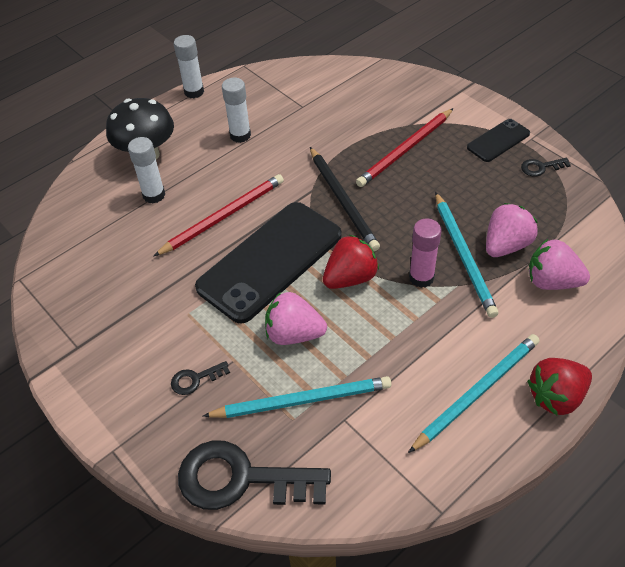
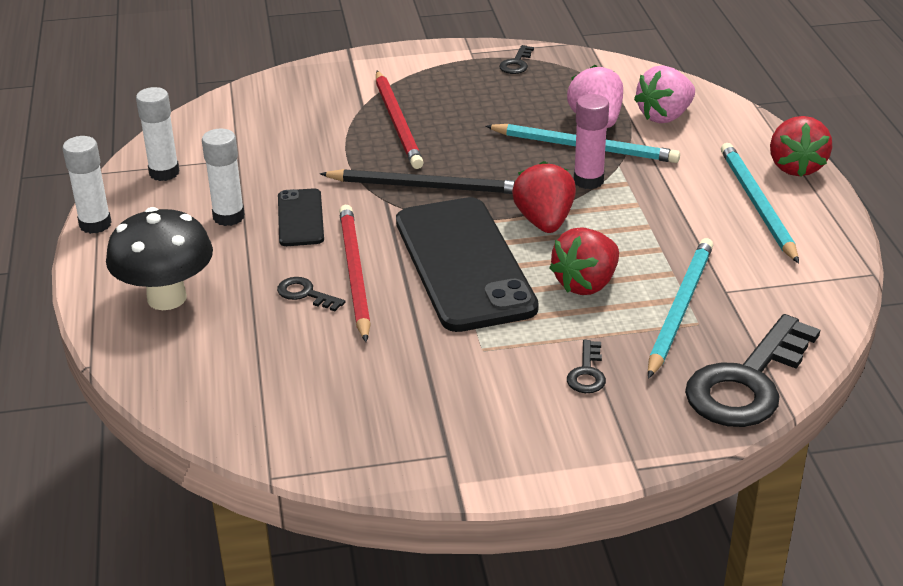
camera: 60 degrees left, 15 degrees down
(154, 195) = (251, 315): white glue stick -> white glue stick (164, 173)
(188, 206) = (305, 294): none -> black key
(294, 334) = (586, 284): pink strawberry -> red strawberry
(498, 140) = (452, 69): black phone -> black phone (300, 218)

